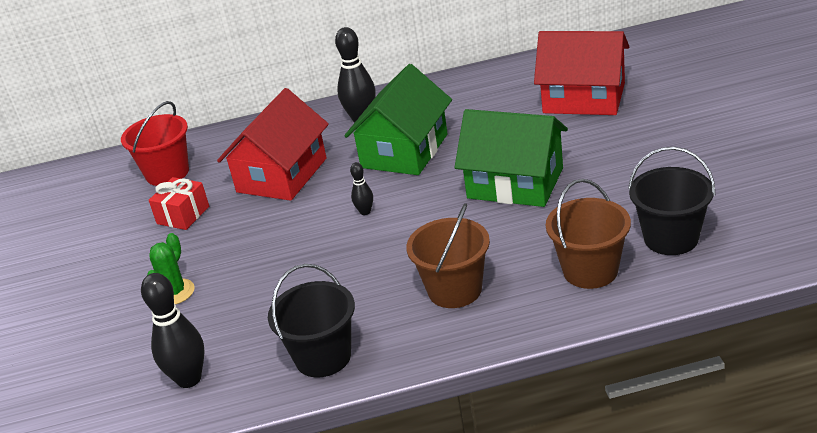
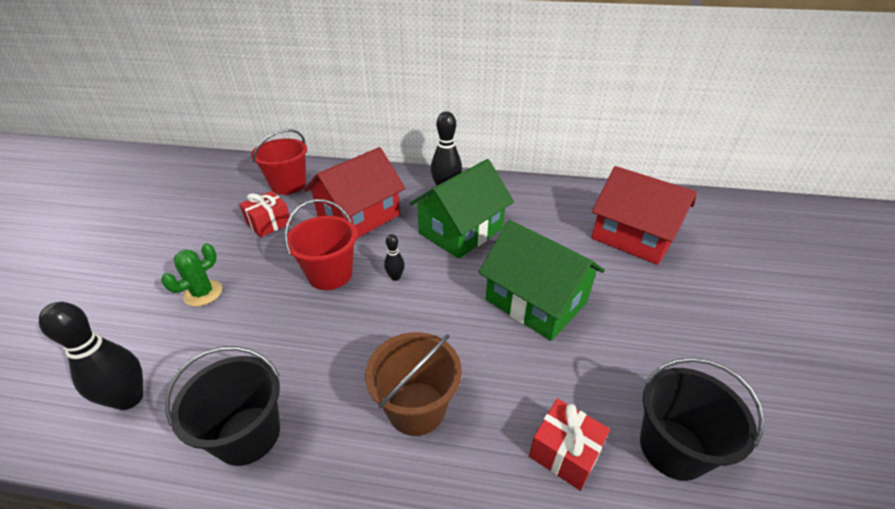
camera: 15 degrees right, 5 degrees up
(295, 233) = (330, 274): none -> red bucket
(590, 271) = (564, 452): brown bucket -> red gift

